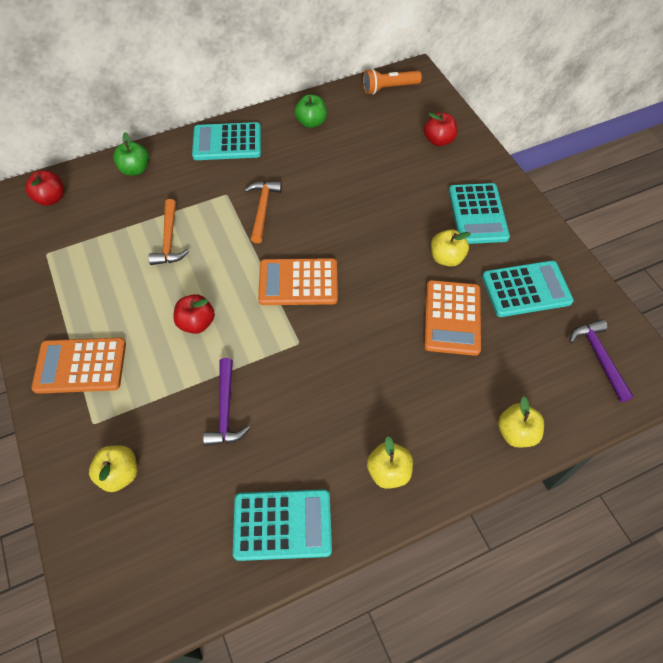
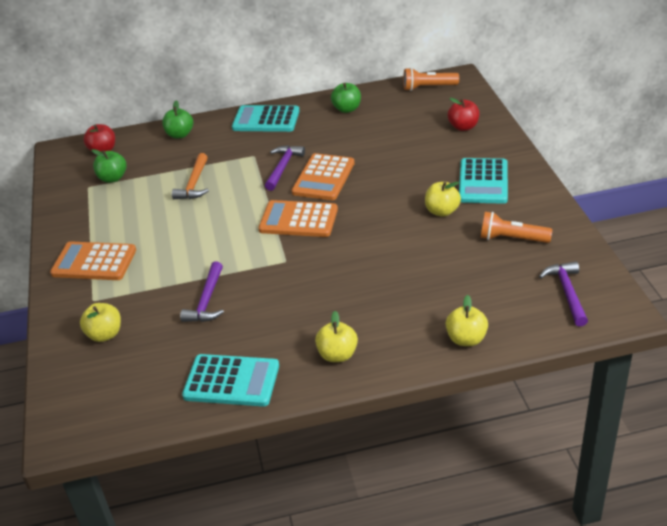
camera: 15 degrees right, 20 degrees down
(72, 239) = (113, 178): none -> green apple
(197, 323) = (200, 241): red apple -> none
(262, 209) = (283, 167): orange hammer -> purple hammer
(452, 318) = (433, 254): orange calculator -> orange calculator (323, 178)
(526, 289) = (512, 239): turquoise calculator -> orange flashlight

